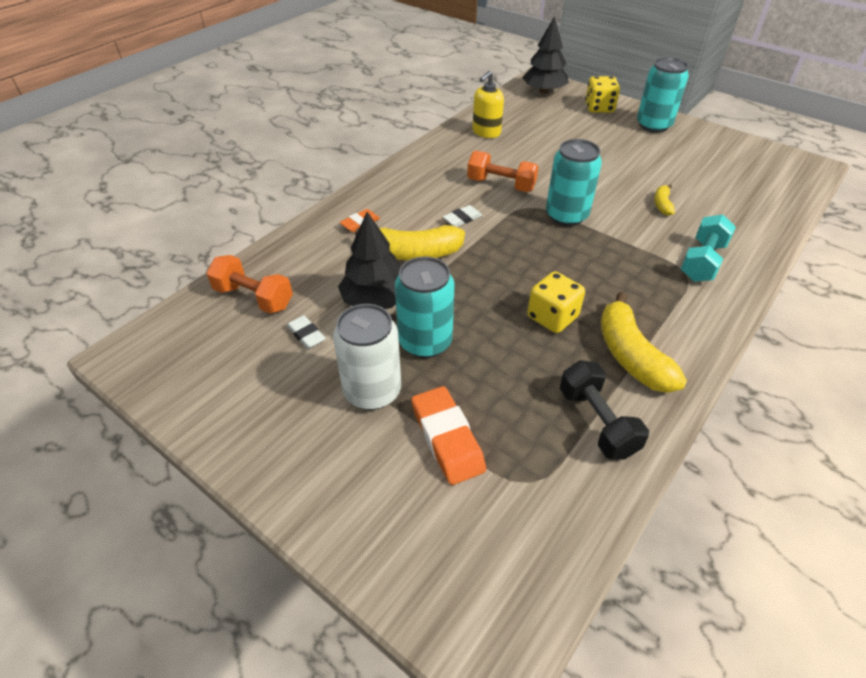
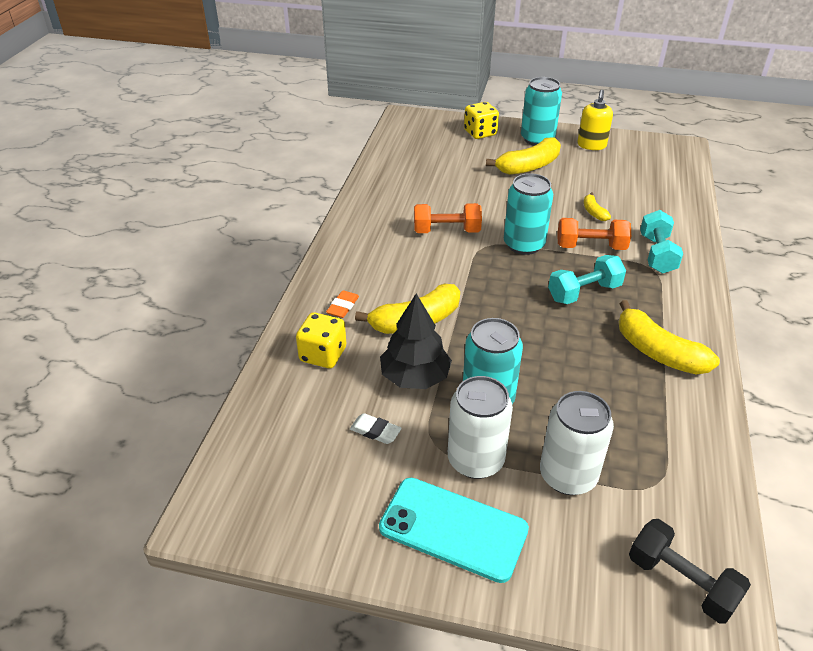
camera: 25 degrees left, 5 degrees down
(253, 298) = (295, 414): orange dumbbell -> orange dumbbell (591, 247)
(306, 443) = (453, 529): none -> turquoise phone
(447, 438) = (568, 476): orange eraser -> white can
(462, 219) = (436, 274): white eraser -> none
(486, 132) = (395, 182): yellow soap dispenser -> yellow soap dispenser (591, 145)
(544, 91) = (418, 127): black tree -> none
(552, 317) = (576, 340): yellow dice -> yellow dice (323, 355)
(594, 275) = (584, 292): none -> turquoise dumbbell
(597, 422) = (670, 416): black dumbbell -> black dumbbell (681, 582)
(625, 148) = (529, 166): none -> yellow banana

